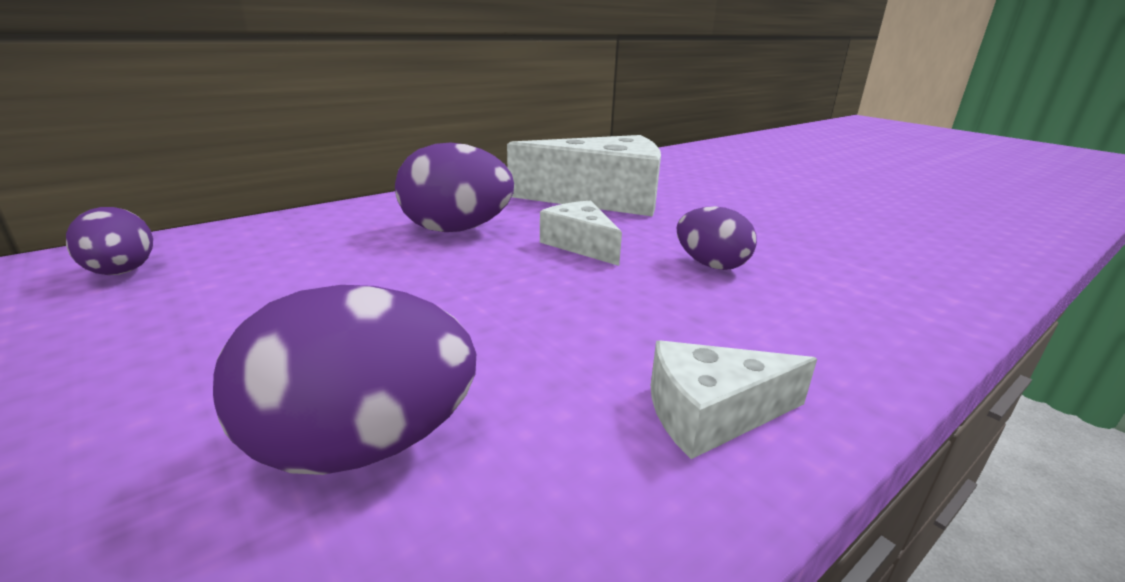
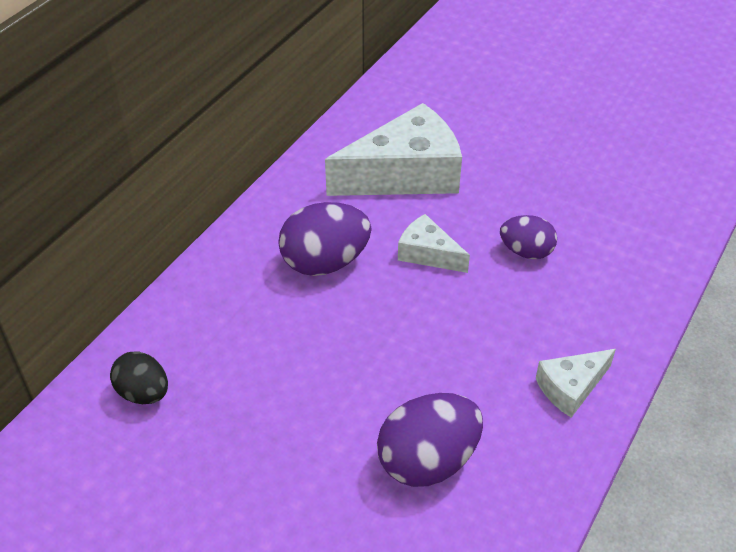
camera: 20 degrees left, 20 degrees up
(122, 272) = (143, 393): purple egg -> black egg

